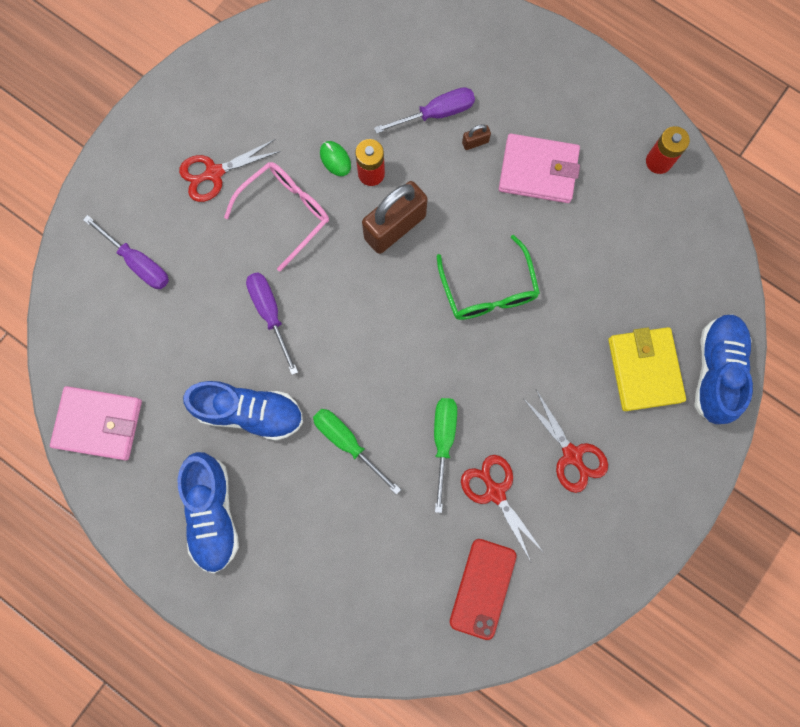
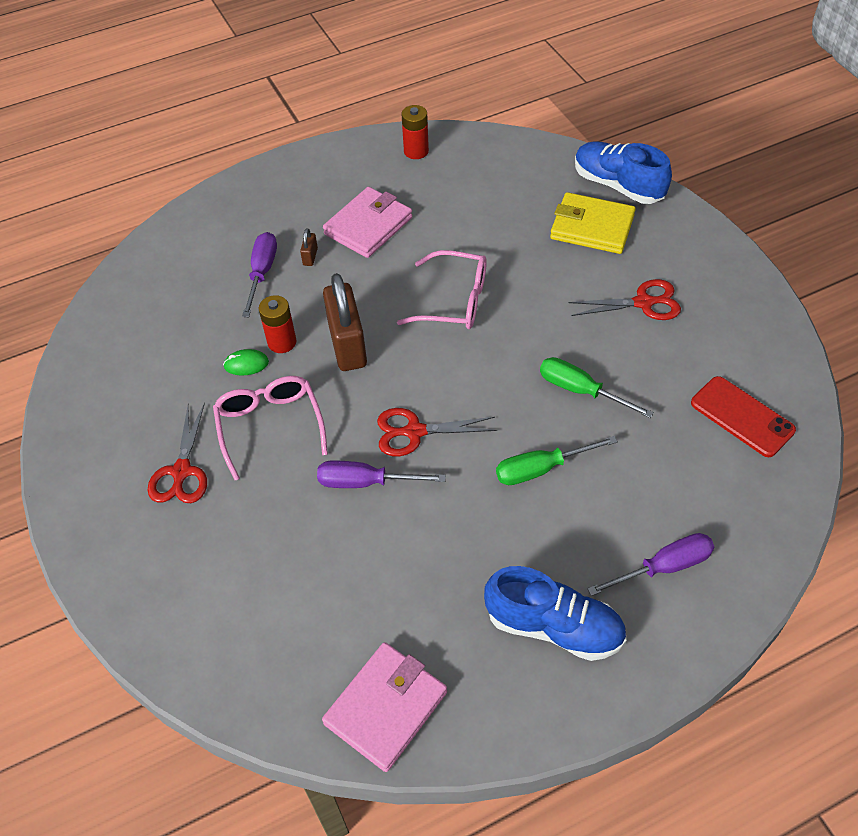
camera: 60 degrees left, 25 degrees down
(138, 262) = (225, 585): purple screwdriver -> purple screwdriver (664, 567)
(250, 412) = (460, 544): blue shoe -> none
(488, 289) = (454, 301): green glasses -> pink glasses
(495, 492) = (651, 371): red scissors -> red scissors (414, 432)

